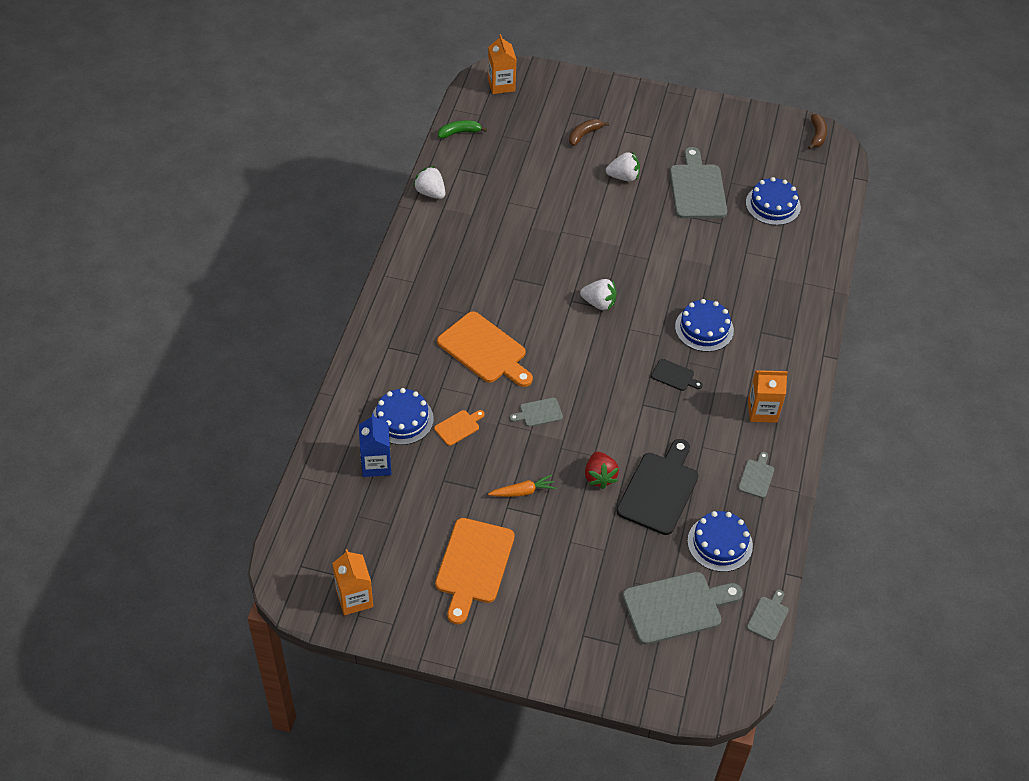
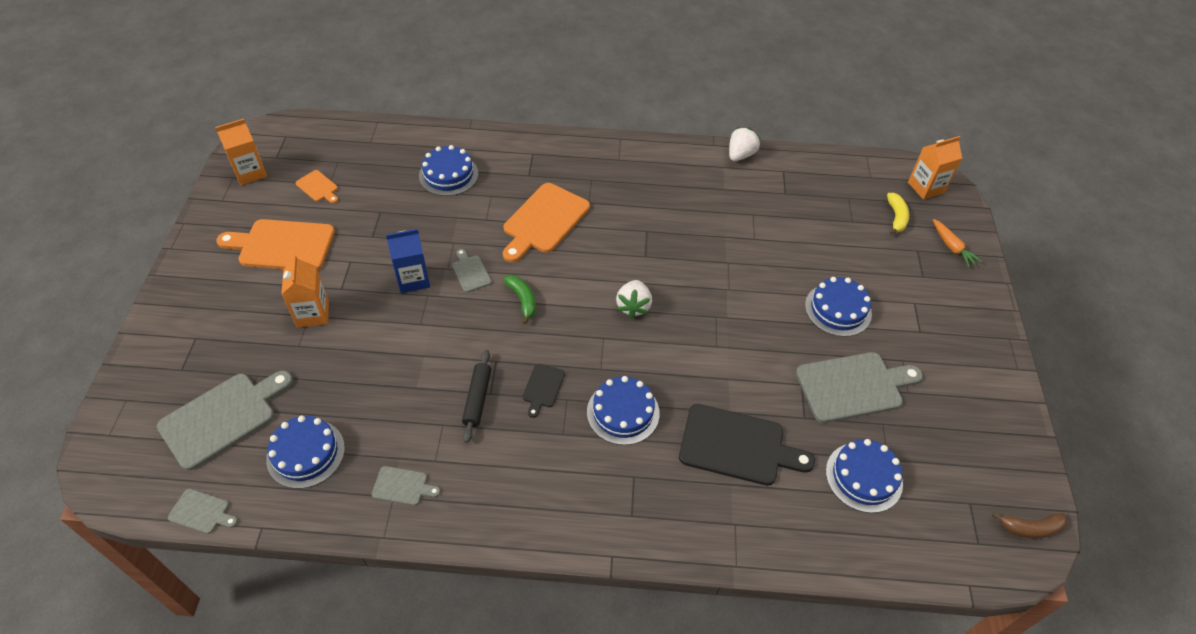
camera: 80 degrees right, 0 degrees up
(376, 464) = (395, 165): blue carton -> blue carton (413, 279)
(458, 427) = (444, 214): orange cutting board -> orange cutting board (318, 187)
(459, 132) = (835, 165): green banana -> green banana (522, 300)
(523, 491) = (369, 271): orange carrot -> orange carrot (952, 247)
(532, 113) = (896, 217): none -> yellow banana
(584, 135) = (888, 266): brown banana -> none
(599, 477) = (392, 331): red strawberry -> none
(623, 177) = (838, 309): white strawberry -> blue cake
(659, 490) = (378, 387): black cutting board -> black cutting board (737, 446)
(676, 607) = (222, 417): grey cutting board -> grey cutting board turned 105 degrees counterclockwise
(680, 421) = (477, 399): none -> black rolling pin
(762, 411) = (505, 486): orange carton -> orange carton (313, 313)

